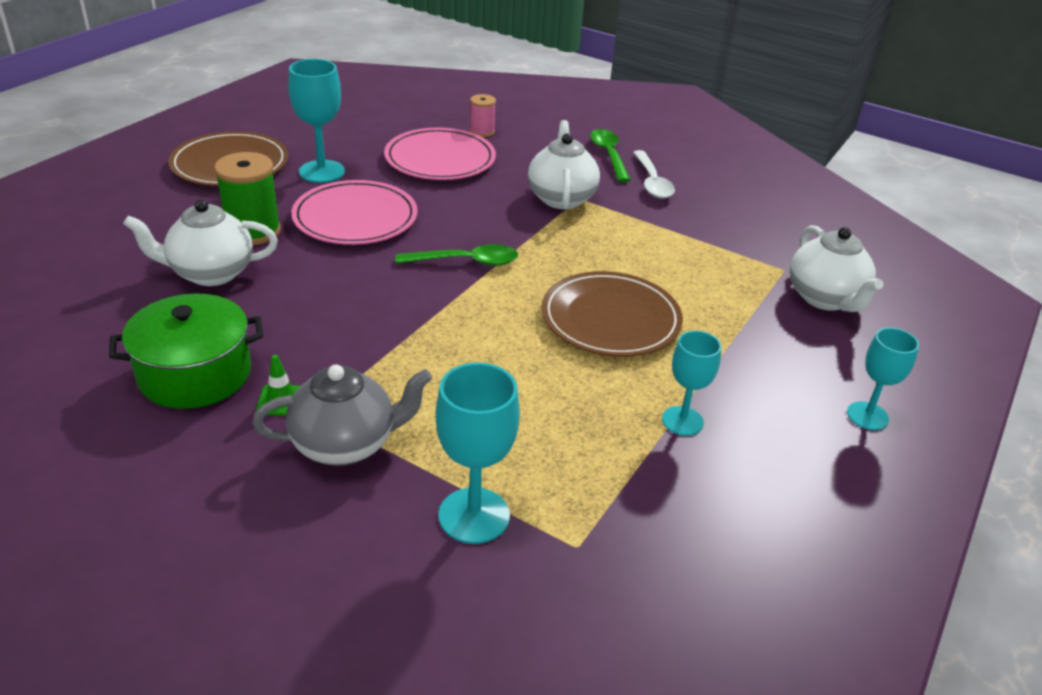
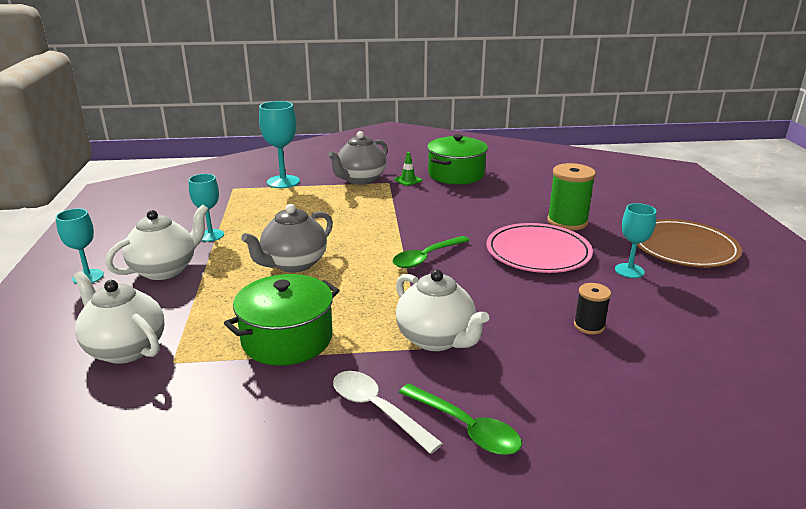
camera: 145 degrees right, 10 degrees down
(210, 273) = (536, 200): white teapot -> white teapot (165, 269)
(322, 171) = (629, 271): turquoise goblet -> turquoise goblet, size x0.66
(440, 159) = (589, 326): pink plate -> black spool
(482, 132) = (626, 383): pink spool -> none
(610, 319) = (293, 264): brown plate -> grey teapot
(678, 247) = (287, 339): none -> green pot

